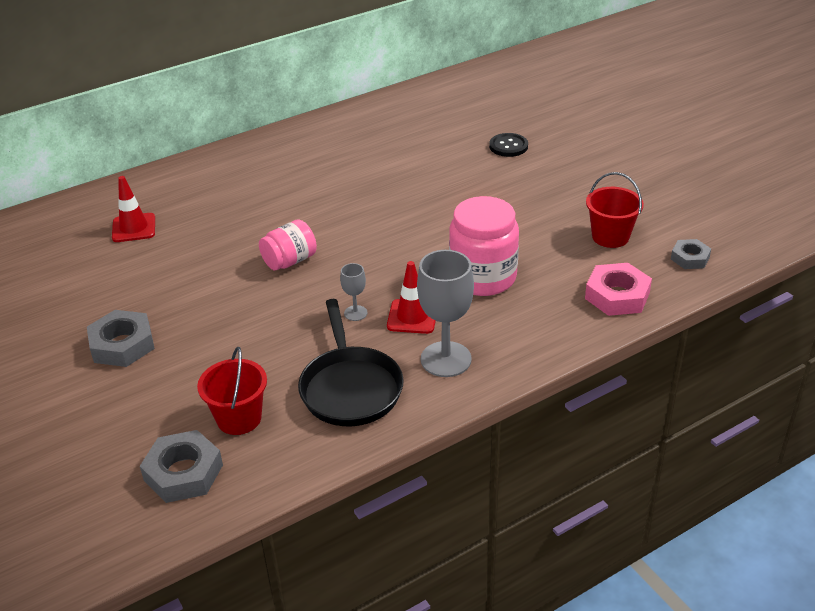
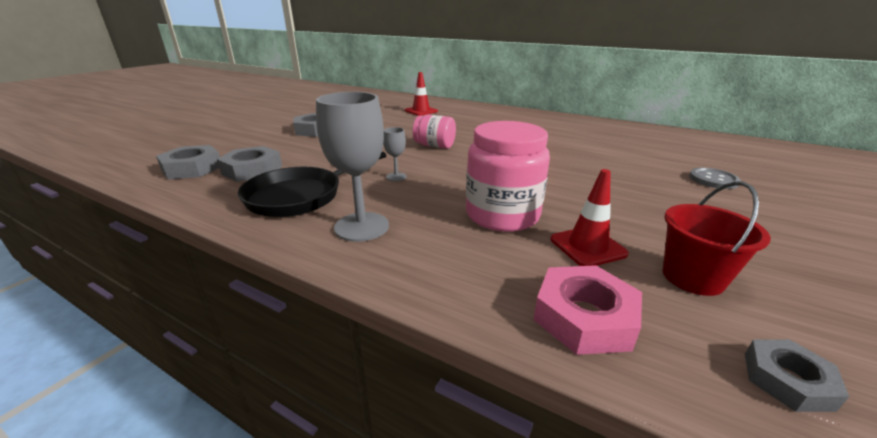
camera: 60 degrees right, 10 degrees down
(239, 418) = (252, 170): red bucket -> grey nut
(412, 317) = (411, 198): red traffic cone -> red traffic cone (587, 246)
(508, 146) = (713, 180): black button -> grey button

